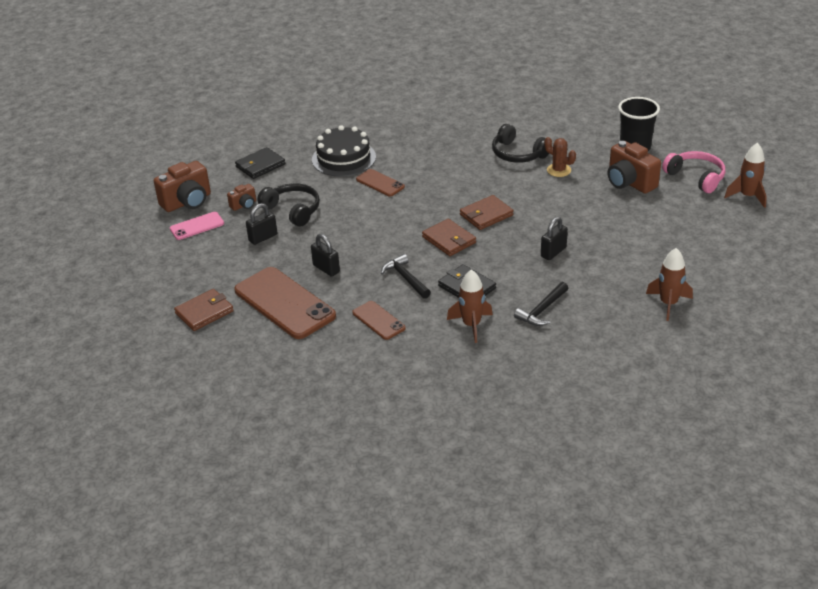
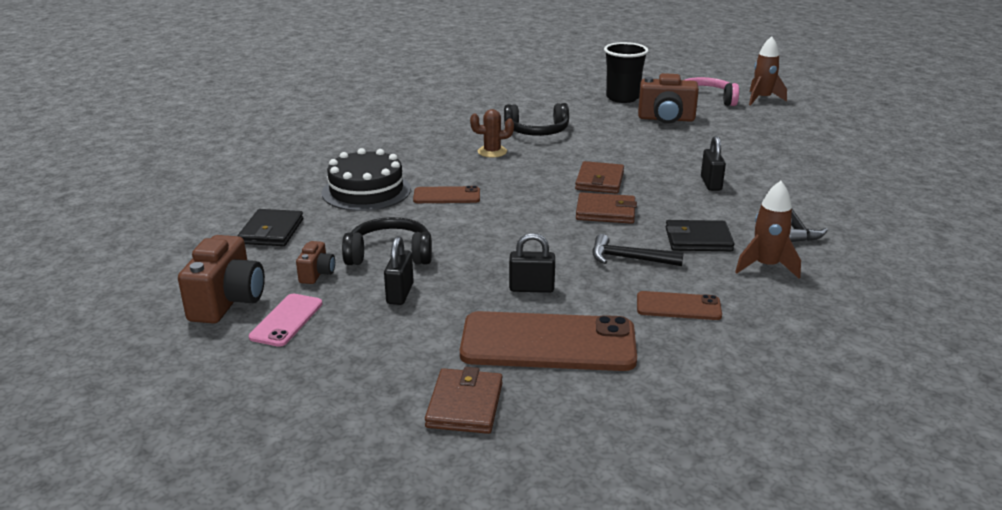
camera: 45 degrees left, 10 degrees down
(559, 170) = (595, 130): brown cactus -> brown cactus (492, 152)
(668, 304) = (864, 180): brown rocket -> none

